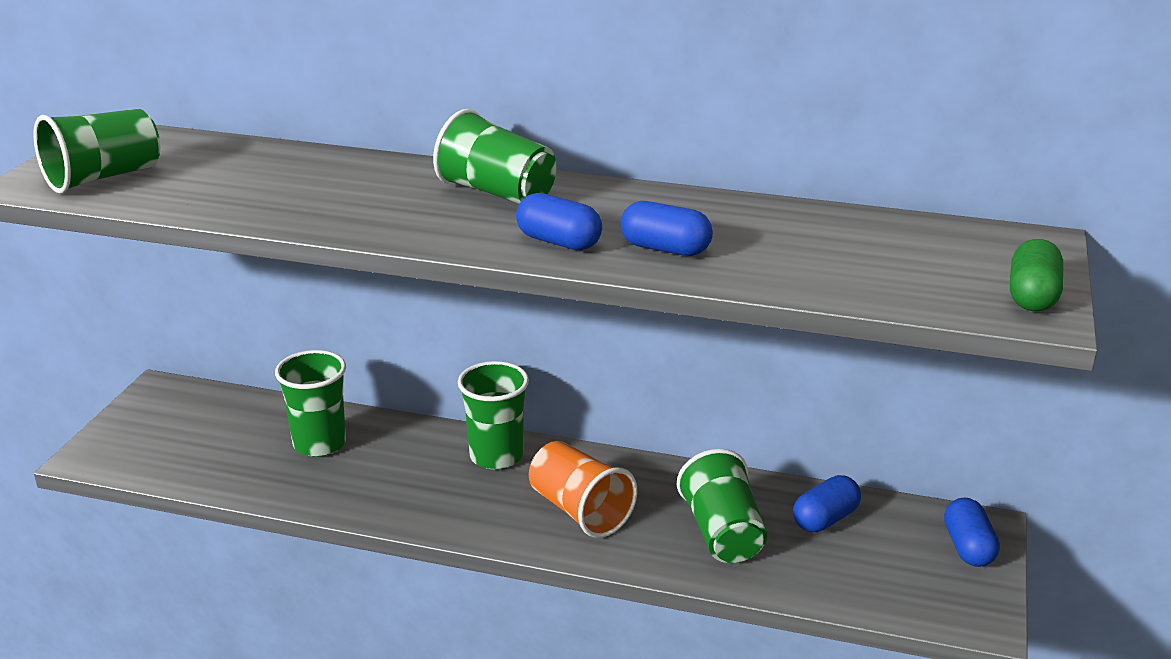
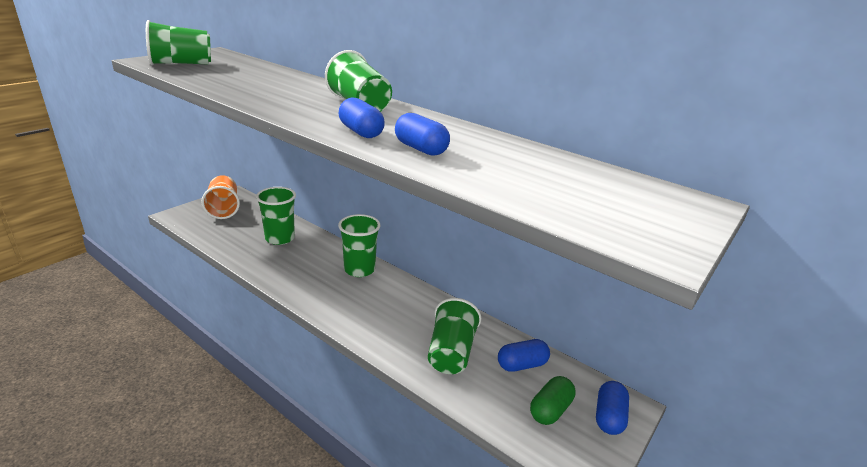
camera: 20 degrees right, 0 degrees up
(580, 511) = (379, 312): orange cup -> orange cup (223, 208)
(1032, 296) = (667, 237): green capsule -> green capsule (550, 410)

